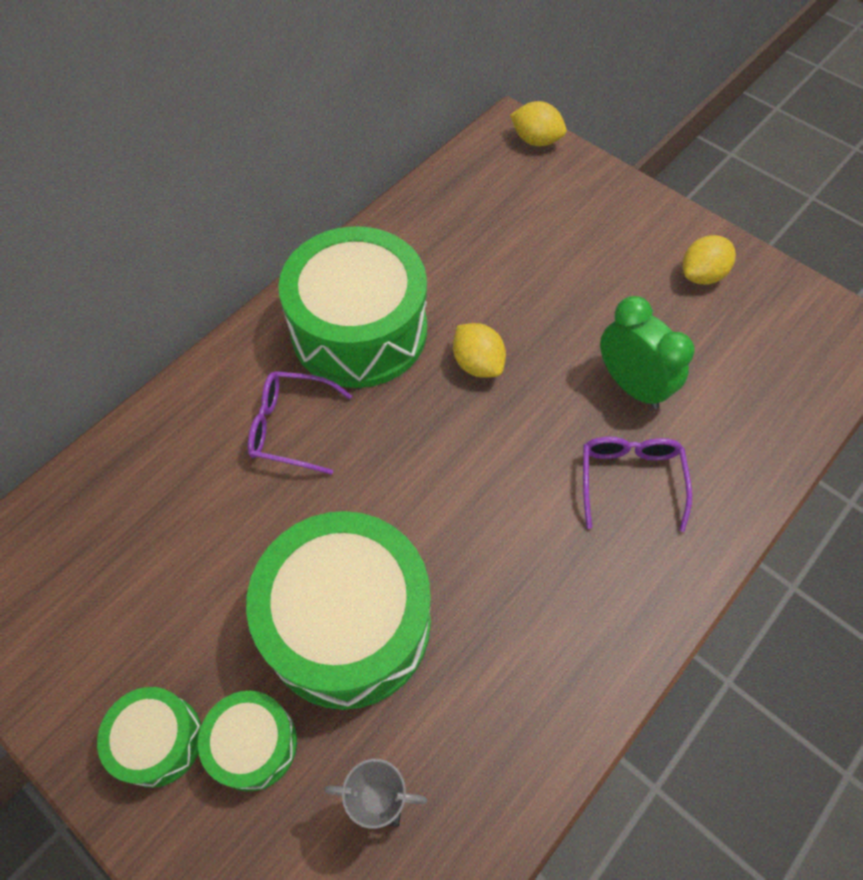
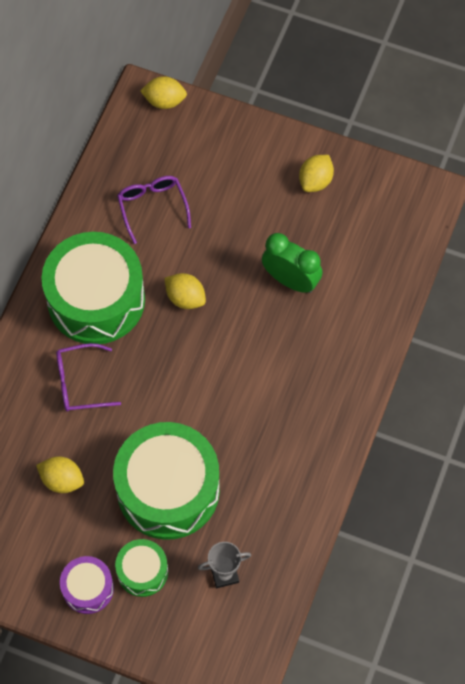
camera: 20 degrees left, 5 degrees up
(158, 740) = (88, 588): green drum -> purple drum
(202, 553) = (62, 480): none -> yellow lemon
(630, 479) = (307, 345): purple glasses -> purple glasses (152, 207)

